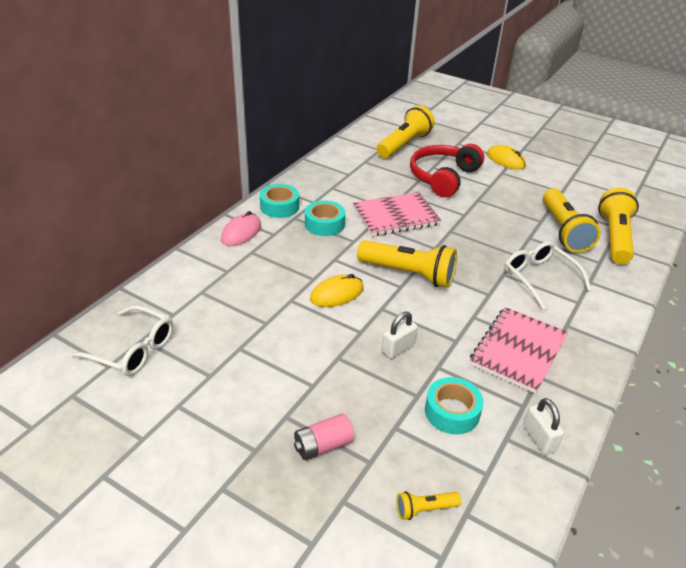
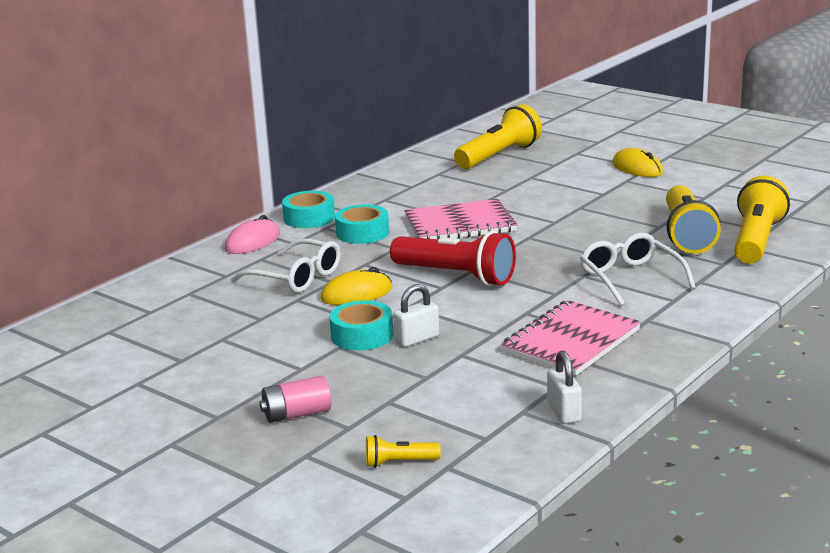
camera: 10 degrees right, 15 degrees down
(132, 349) = (95, 339): white glasses -> white glasses (296, 277)
(409, 274) = (456, 276): yellow flashlight -> red flashlight
(443, 177) = (540, 187): red headphones -> none
(452, 412) = (463, 390): turquoise tape -> turquoise tape (362, 335)

